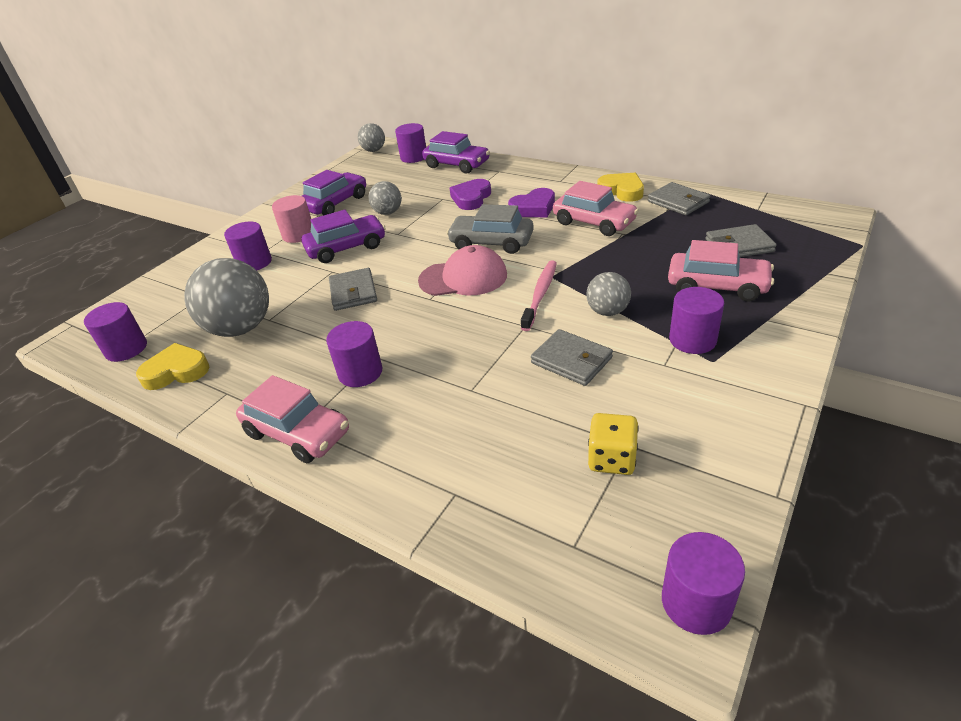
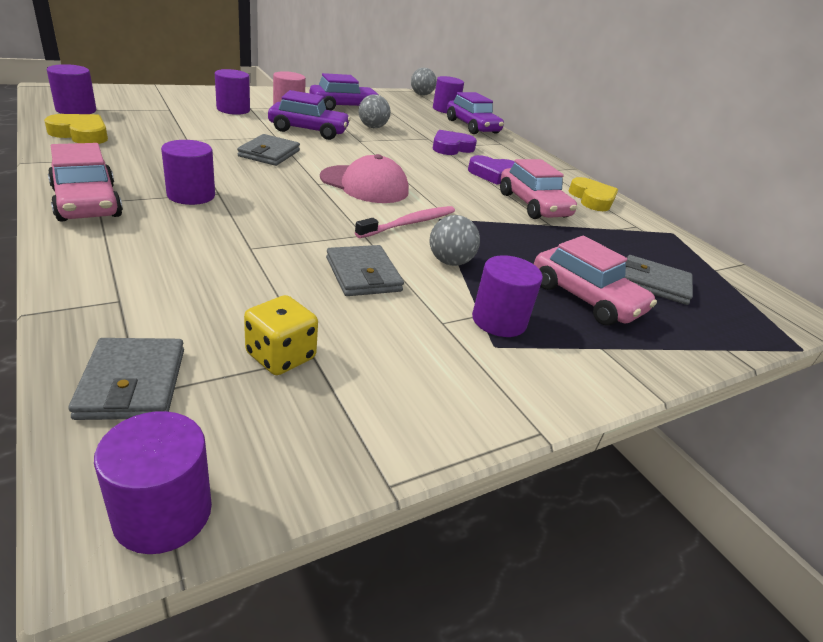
camera: 20 degrees right, 5 degrees down
(241, 328) = (160, 134): grey ball -> none
(491, 243) = (423, 177): grey car -> none
(678, 202) = (636, 229): grey wallet -> grey wallet (132, 383)

